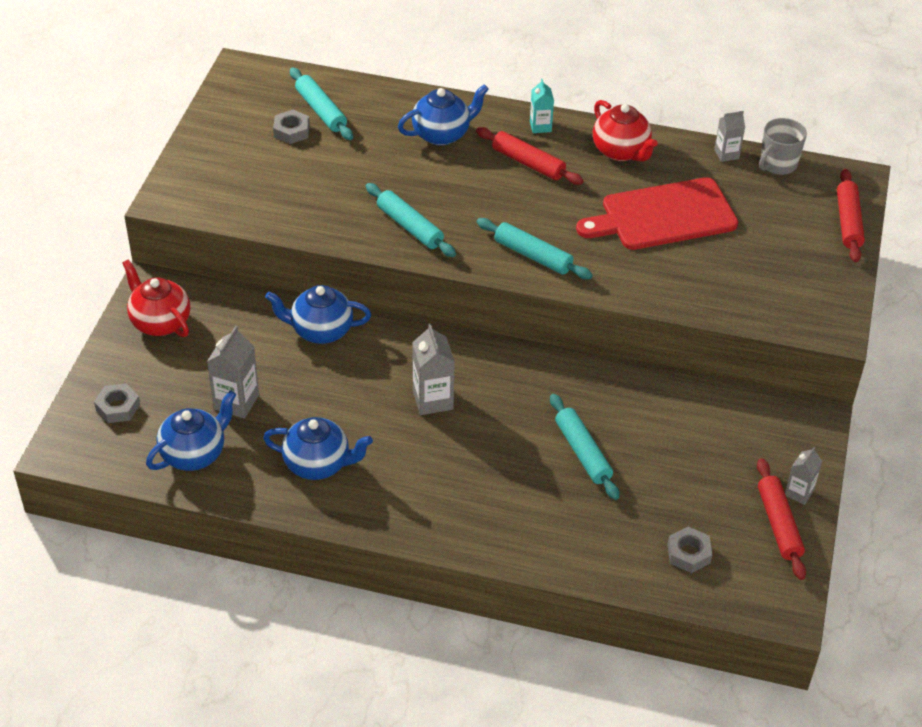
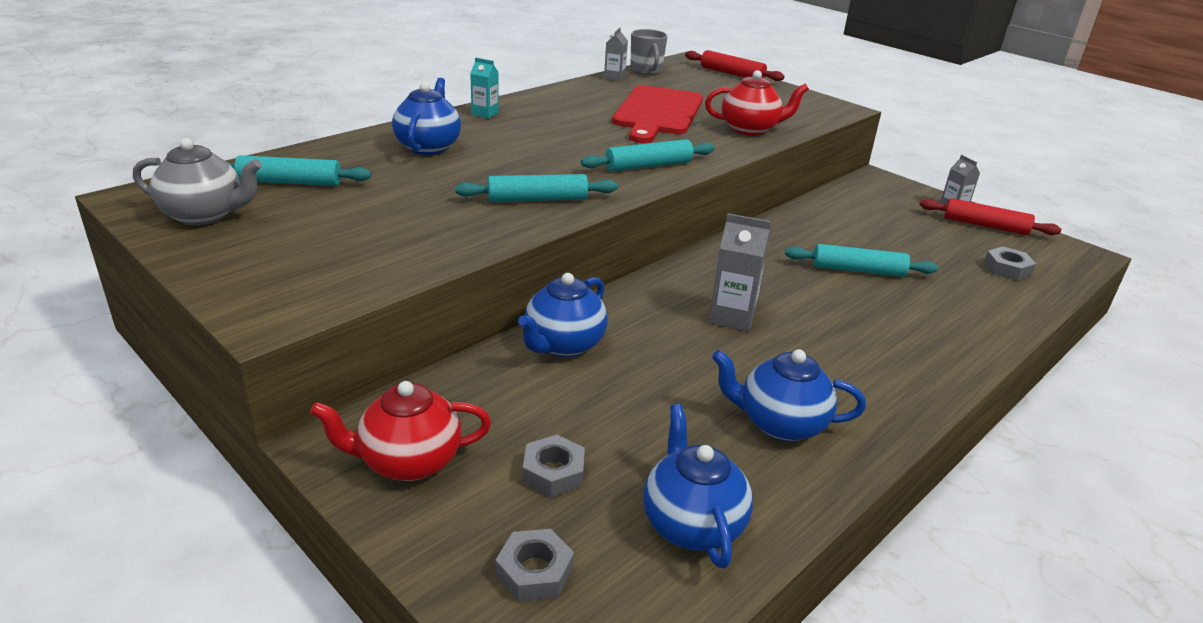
camera: 60 degrees left, 15 degrees down
(236, 402) = (623, 449): grey carton -> none
(247, 108) = (205, 215): none -> grey teapot
(291, 131) = (292, 205): grey nut -> grey nut (553, 472)
(318, 464) = (780, 424): blue teapot -> blue teapot turned 120 degrees counterclockwise
(528, 163) = (524, 131): red rolling pin -> none
(621, 151) = (561, 101): red teapot -> red teapot (750, 129)

